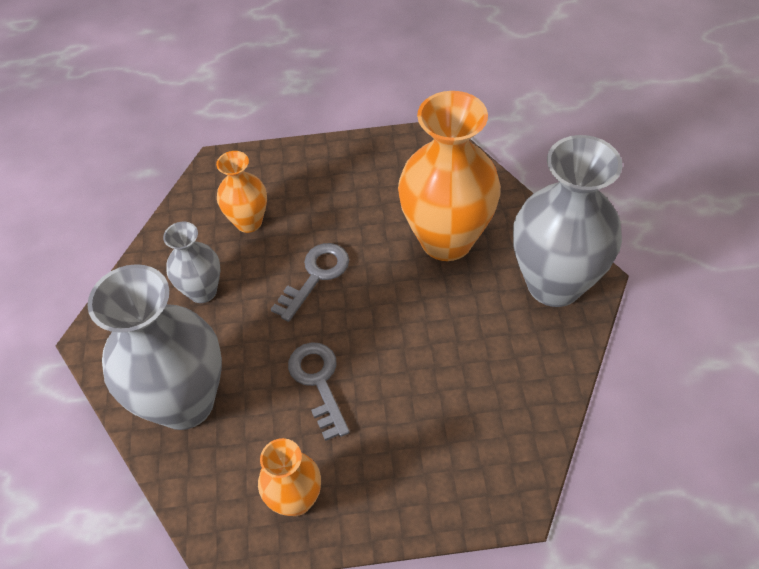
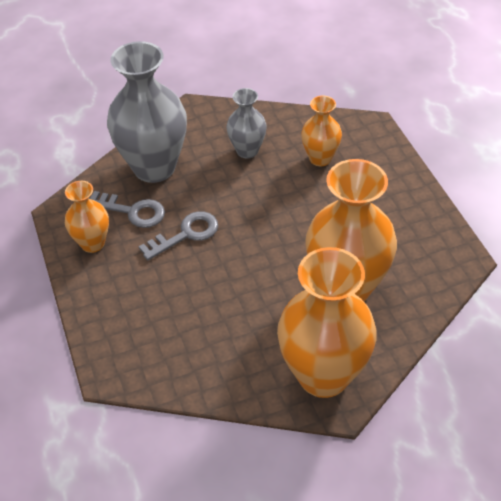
camera: 75 degrees right, 5 degrees down
(316, 276) = (280, 210): grey key -> grey key (132, 211)
(554, 284) = (323, 375): grey vase -> orange vase

